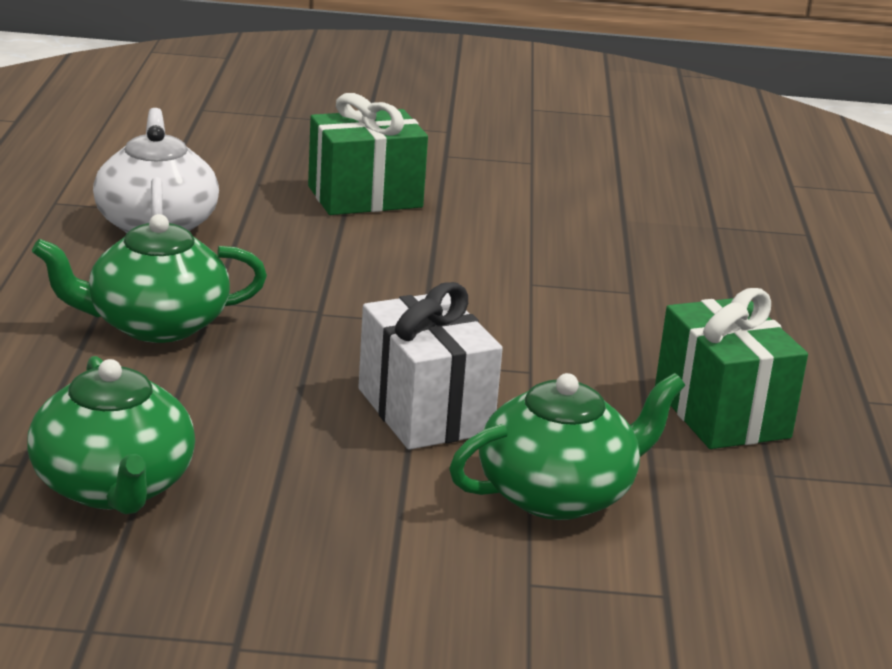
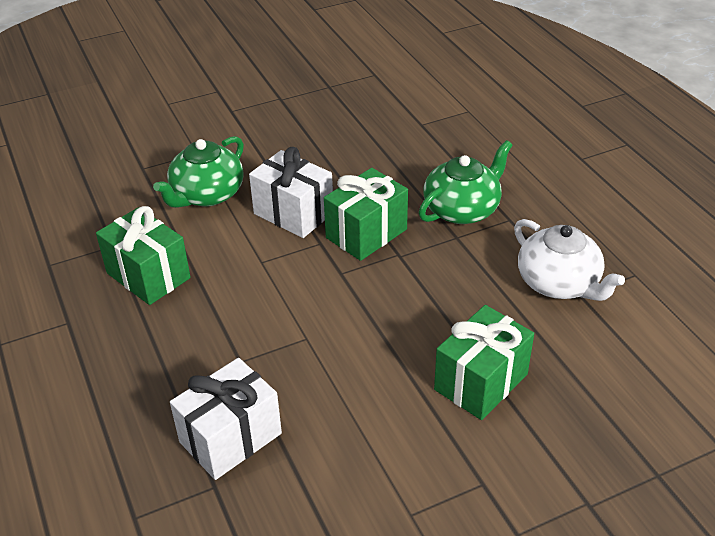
camera: 155 degrees right, 15 degrees up
(113, 487) = (378, 129): green teapot -> none
(337, 348) = (366, 233): none -> green gift
(679, 246) = (230, 438): none -> white gift

